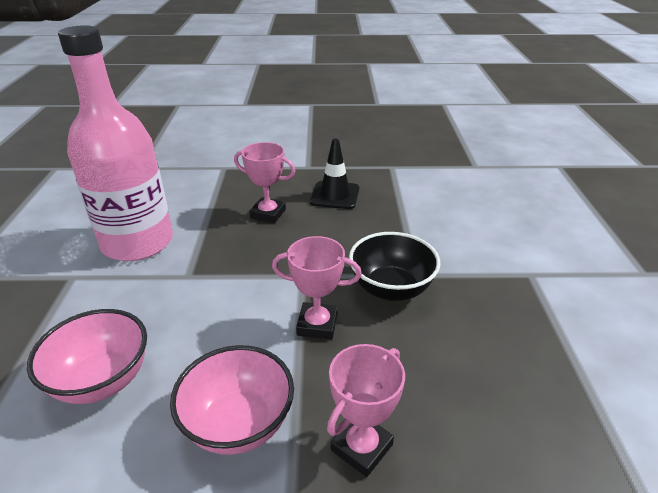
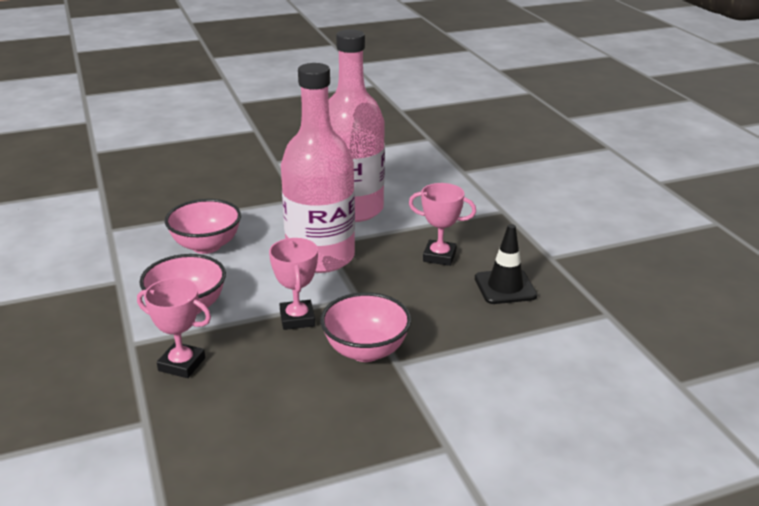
camera: 70 degrees right, 5 degrees down
(212, 284) = (320, 257): none -> pink bottle
(268, 214) = (439, 256): pink trophy -> pink trophy turned 75 degrees counterclockwise
(391, 289) = (365, 350): black bowl -> pink bowl

